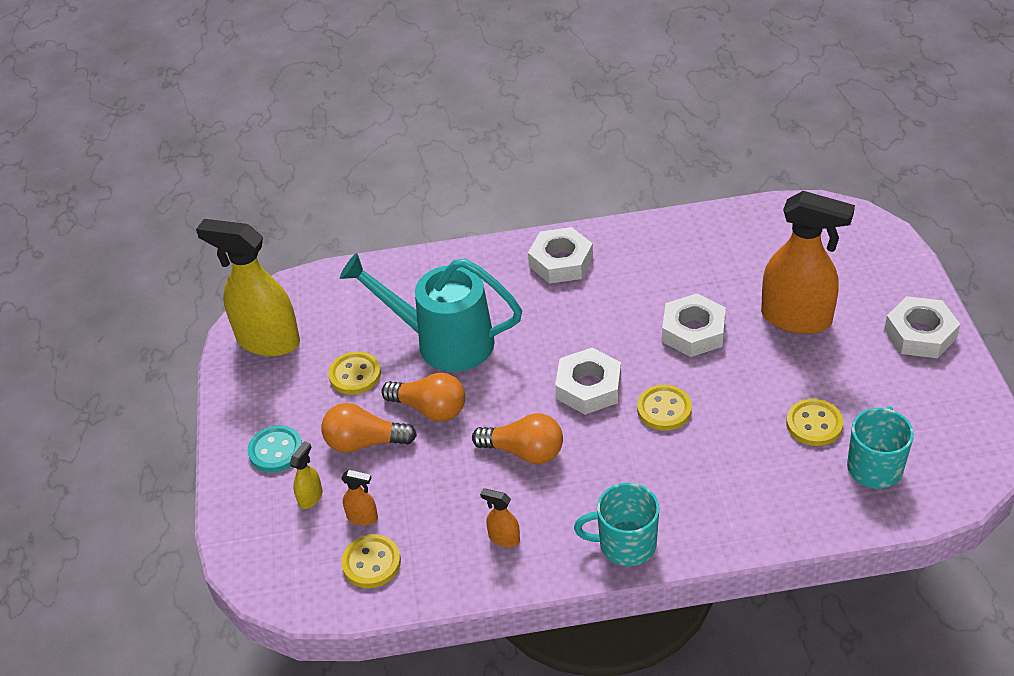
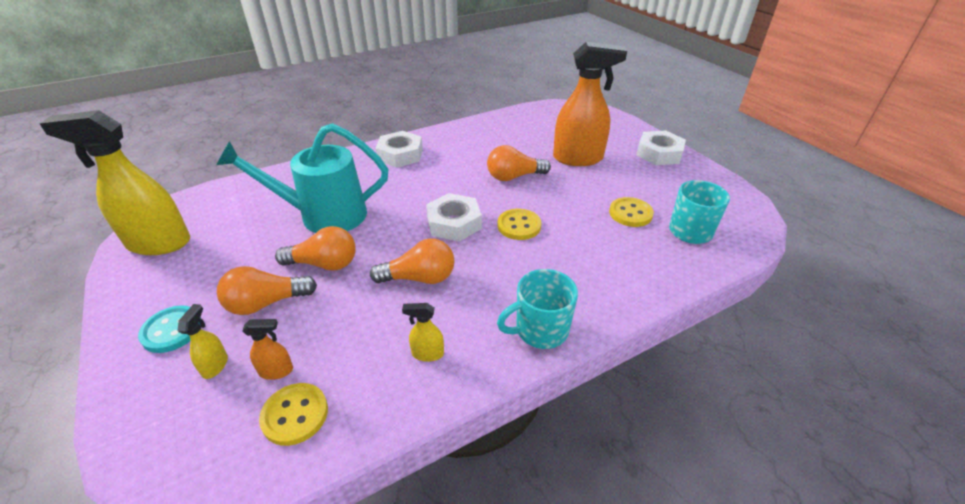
camera: 25 degrees left, 5 degrees down
(355, 375) = (248, 252): yellow button -> none
(504, 538) = (427, 354): orange spray bottle -> yellow spray bottle
(693, 331) = (514, 177): white nut -> orange light bulb

